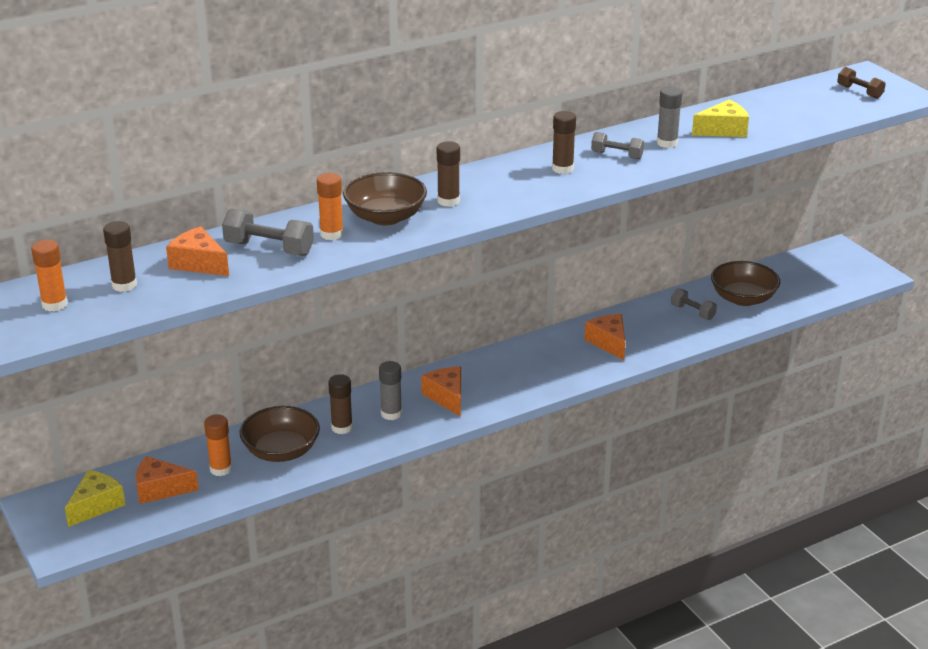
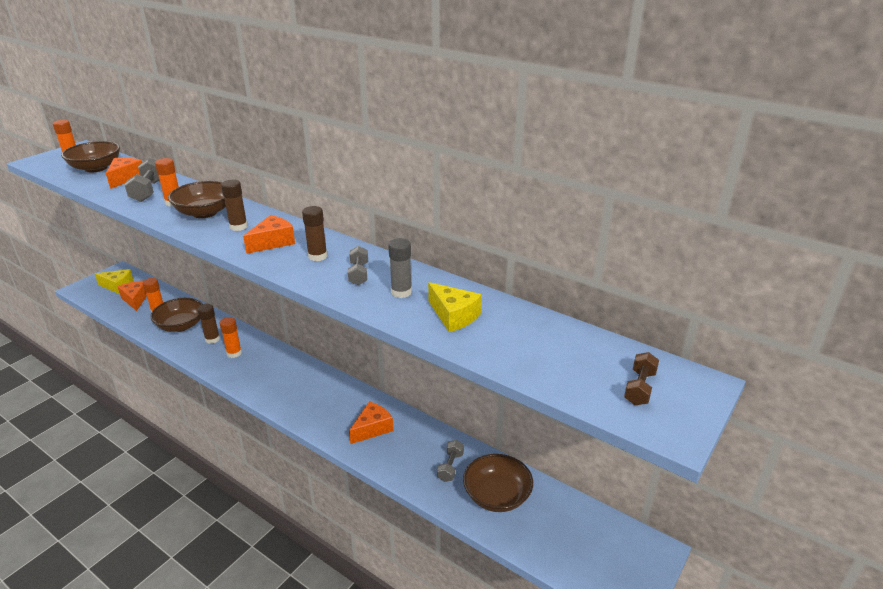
camera: 65 degrees right, 0 degrees up
(124, 285) = (96, 168): brown glue stick -> brown bowl
(391, 414) = (234, 353): grey glue stick -> orange glue stick
(447, 397) = (262, 370): orange cheese -> orange cheese (273, 242)

